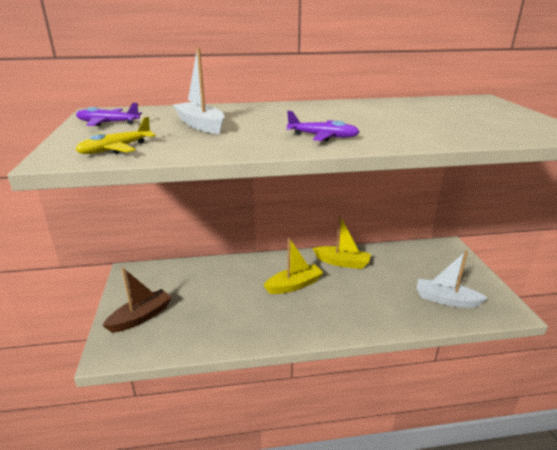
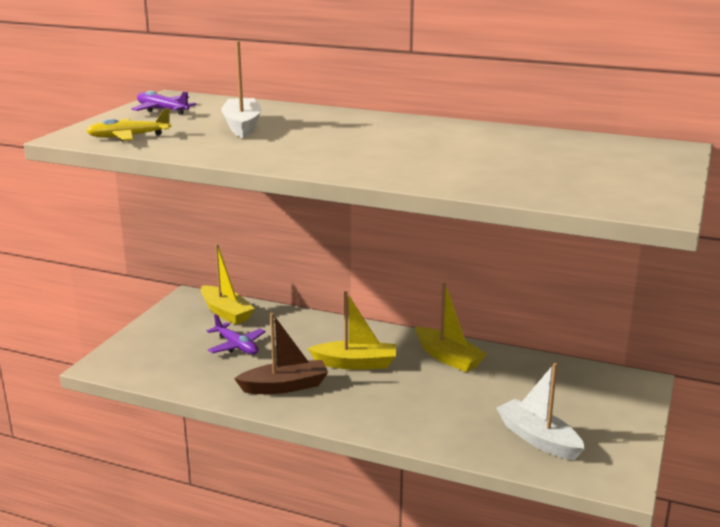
camera: 30 degrees right, 5 degrees down
(141, 317) = (160, 344): brown boat -> brown boat (284, 386)
(168, 275) = (226, 312): none -> yellow boat
(323, 137) = (338, 159): purple plane -> purple plane (236, 346)

